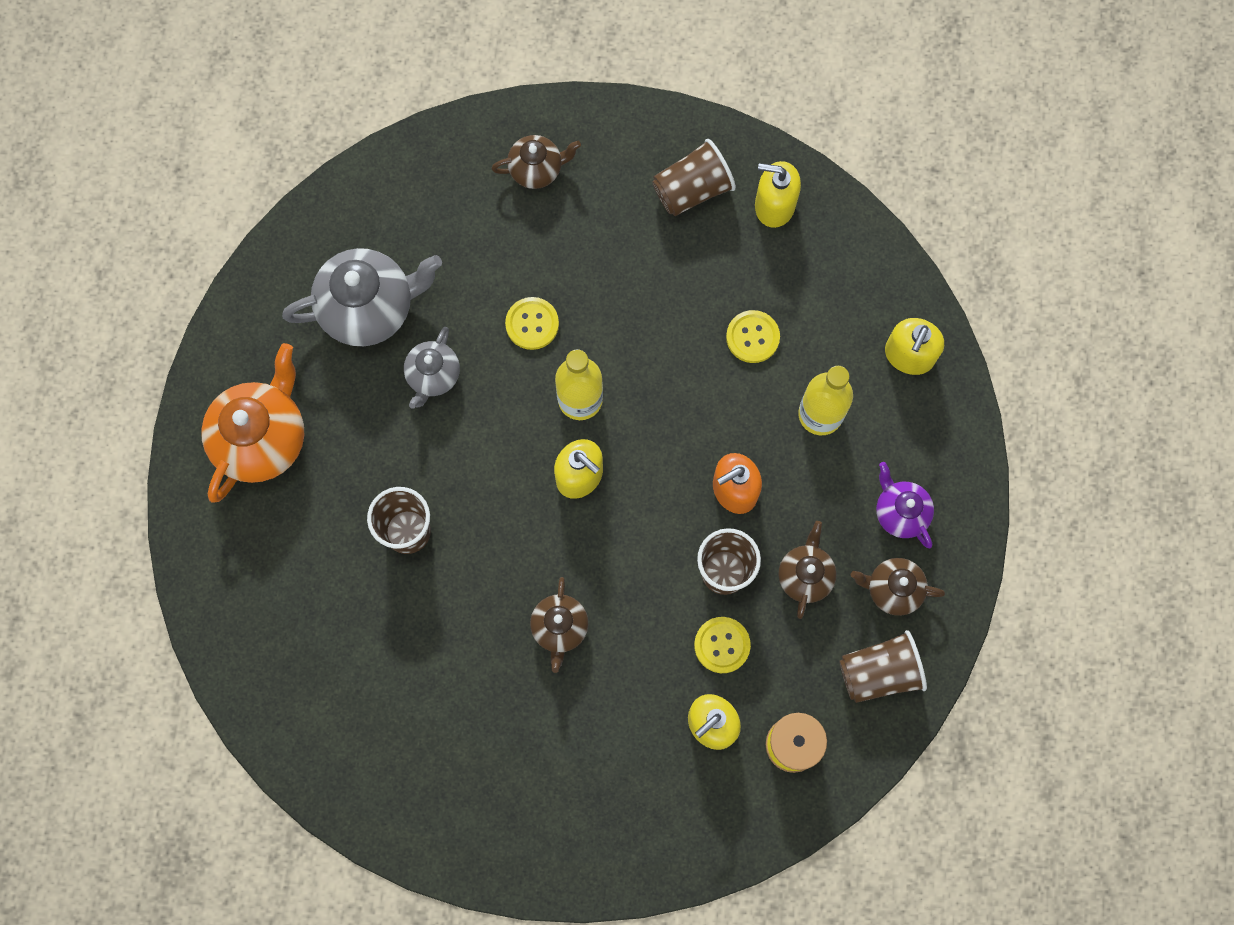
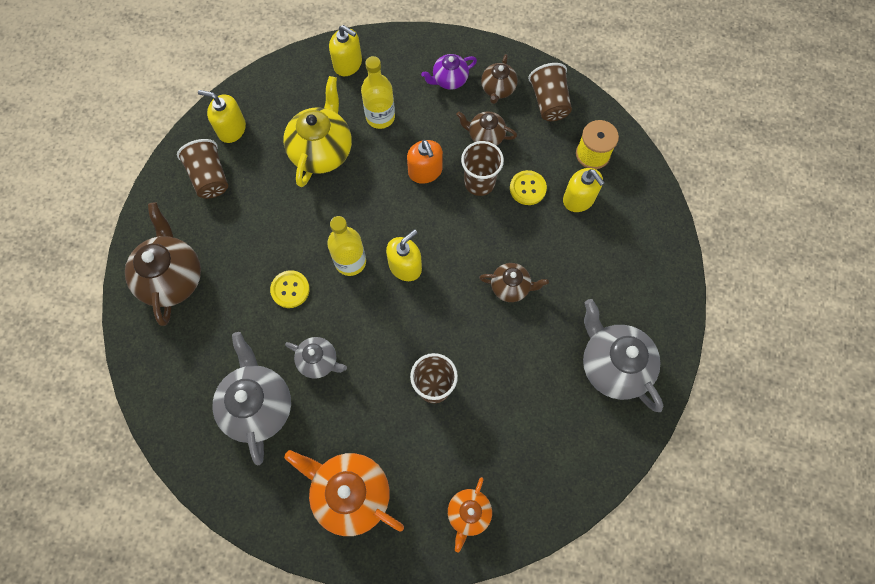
camera: 85 degrees left, 5 degrees down
(242, 590) = (468, 514): none -> orange teapot
(452, 779) = (613, 365): none -> grey teapot
(537, 169) = (172, 278): brown teapot -> brown teapot, size x1.77
(752, 337) = (322, 151): yellow button -> yellow teapot
(774, 205) = (231, 129): yellow soap dispenser -> yellow soap dispenser turned 90 degrees clockwise

